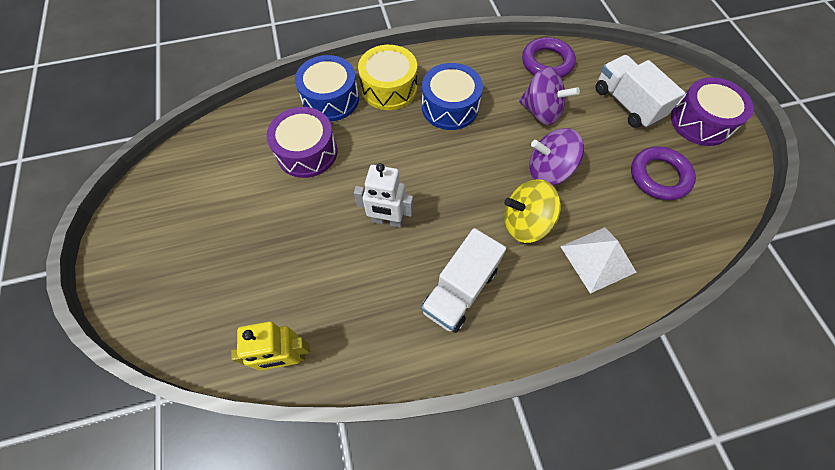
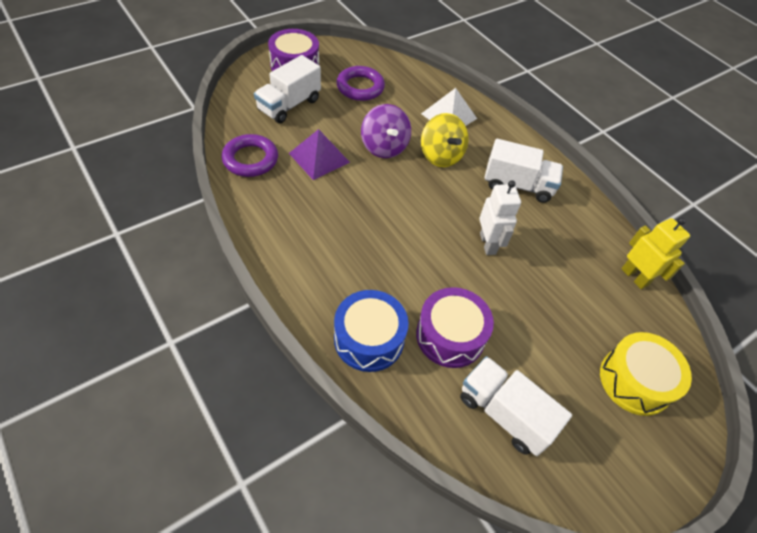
camera: 115 degrees left, 10 degrees down
(227, 164) = (504, 413): none -> white truck
(389, 88) = (331, 284): yellow drum -> yellow drum (635, 381)
(450, 107) = (339, 225): blue drum -> none
(541, 112) = (319, 157): purple spinning top -> purple pyramid

